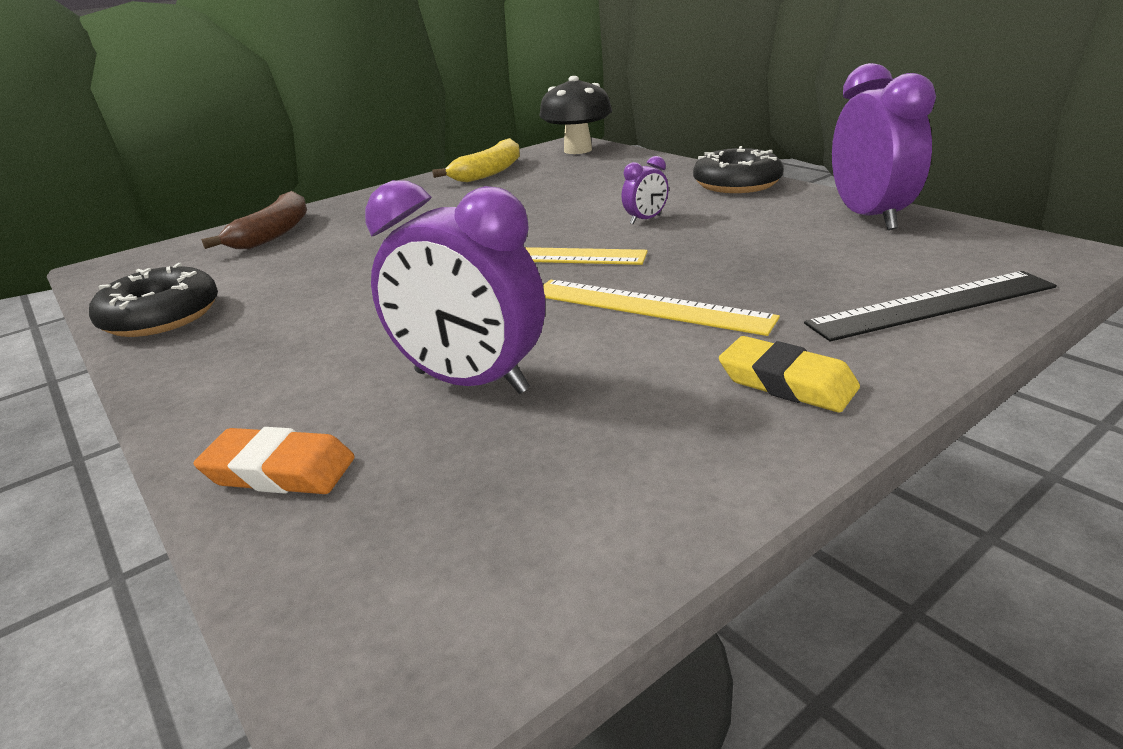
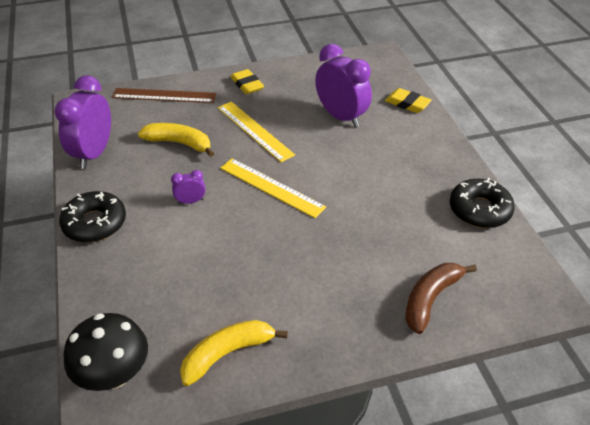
camera: 160 degrees left, 15 degrees up
(279, 471) = (407, 104): orange eraser -> yellow eraser
(761, 257) = (179, 143): none -> yellow banana
(932, 305) = (164, 95): black ruler -> brown ruler

